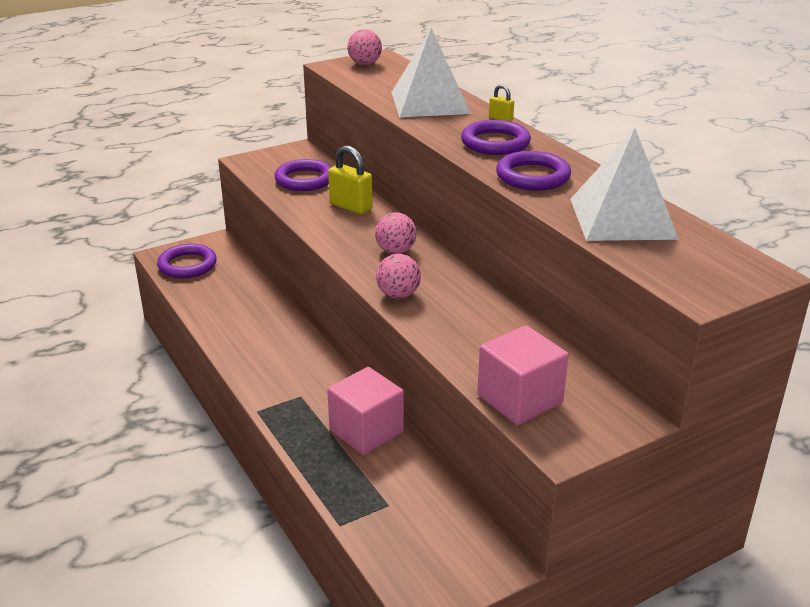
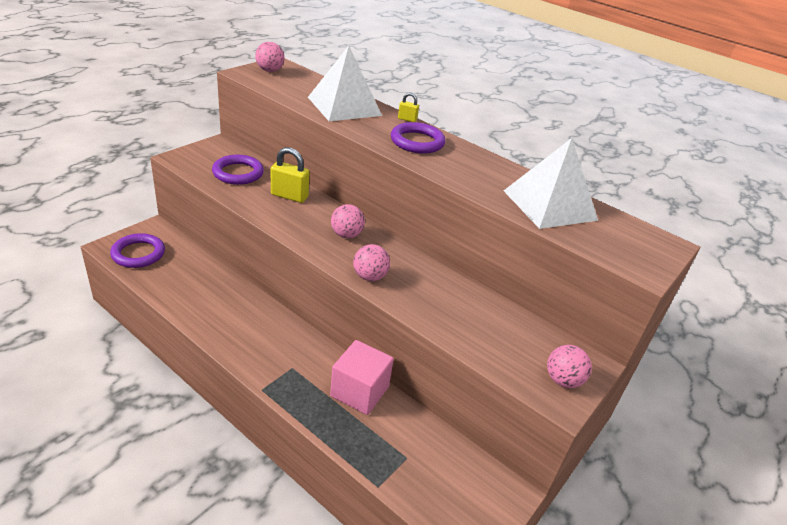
camera: 25 degrees left, 5 degrees up
(519, 399) = (509, 361): pink cube -> none
(533, 176) = (464, 171): purple ring -> none
(578, 428) = (563, 380): none -> pink ball

